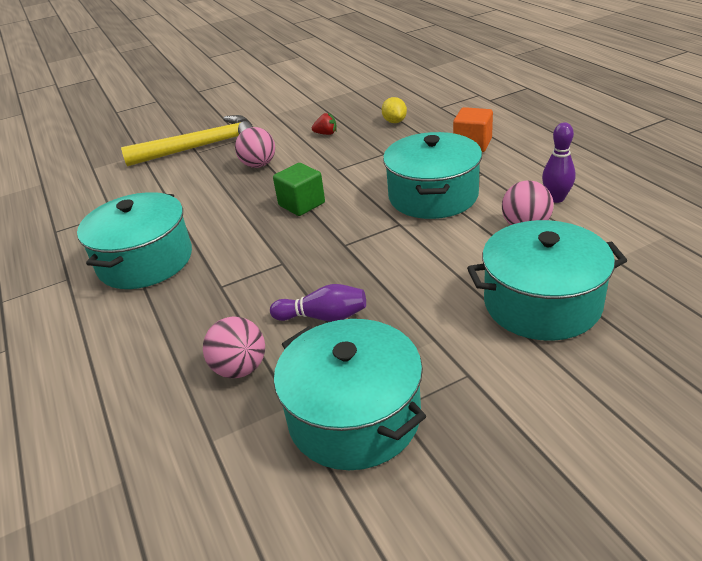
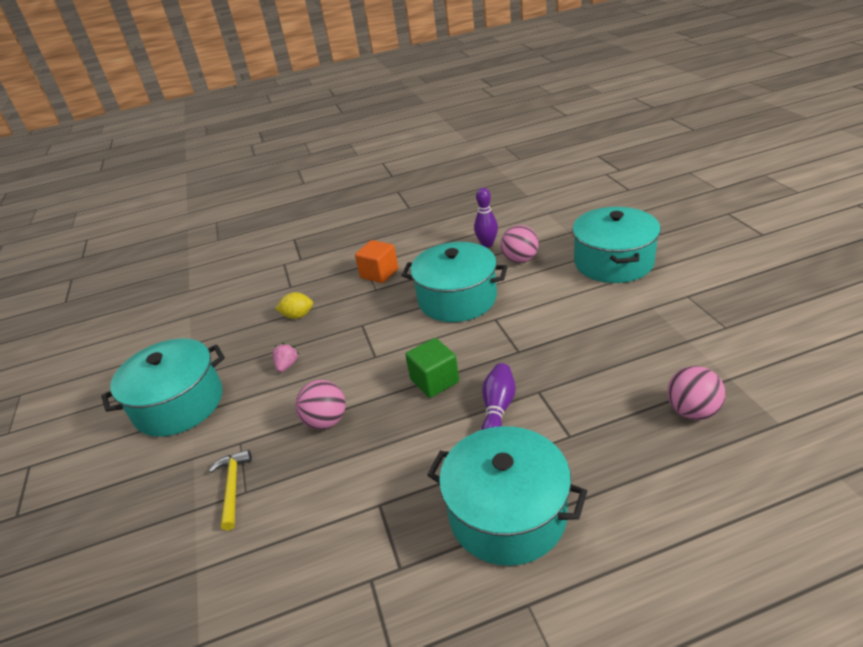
camera: 80 degrees left, 0 degrees up
(202, 147) = (233, 487): yellow hammer -> yellow hammer, size x0.47
(323, 317) = (623, 362): purple bowling pin -> purple bowling pin (498, 408)
(326, 134) = (287, 365): red strawberry -> pink strawberry
(354, 416) = (736, 346): turquoise pot -> turquoise pot (179, 404)

